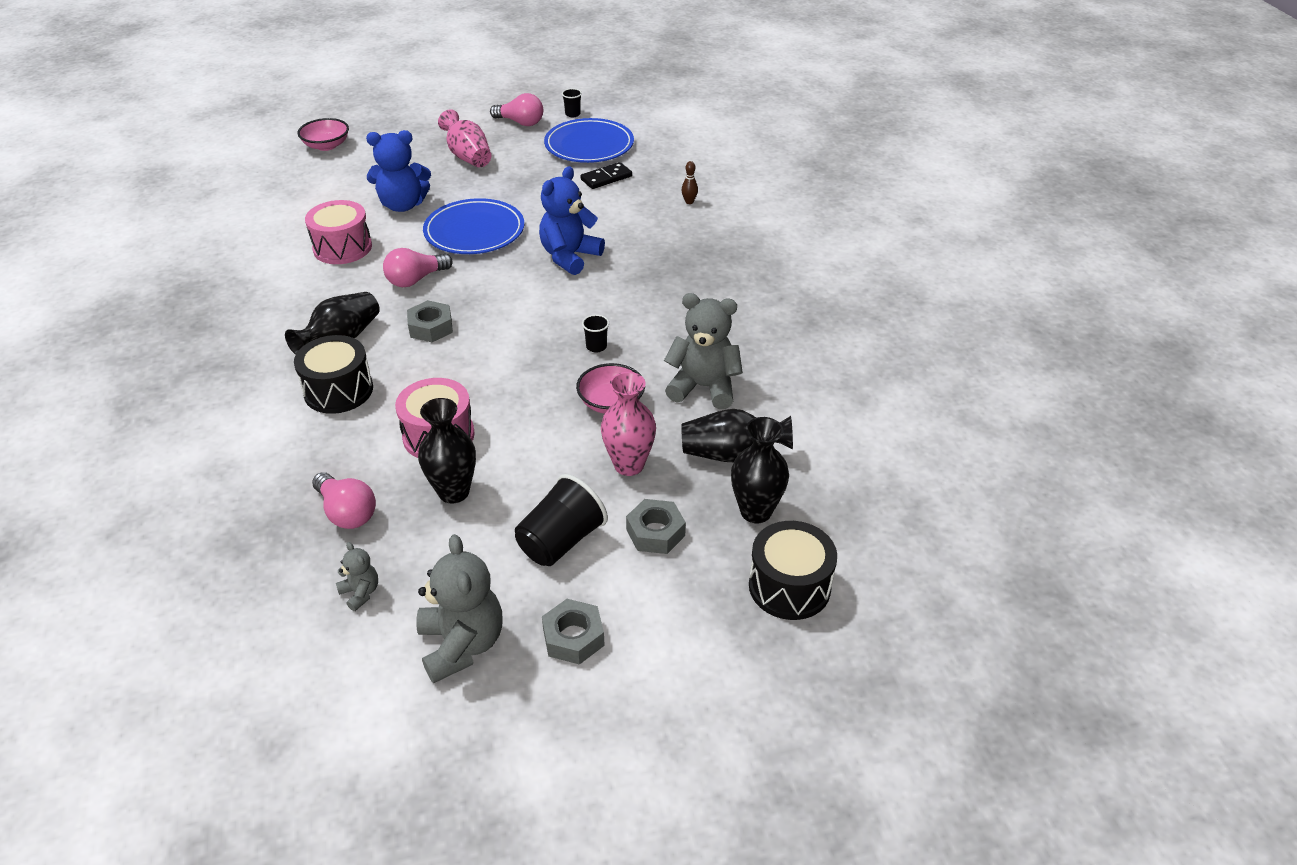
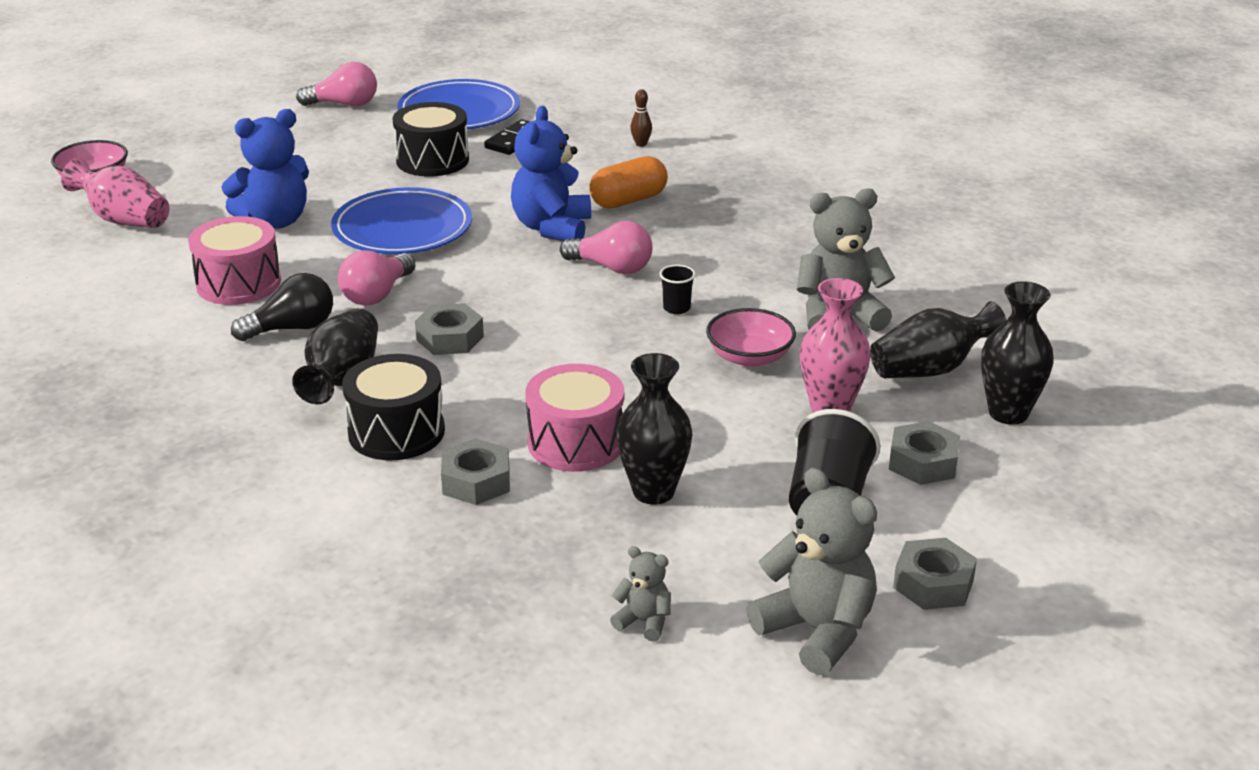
camera: 25 degrees left, 10 degrees down
(344, 291) = (292, 328): none -> black light bulb
(347, 512) = (541, 550): pink light bulb -> pink light bulb (612, 268)
(353, 445) = (476, 481): none -> grey nut
(468, 156) = (310, 153): pink vase -> pink vase (123, 220)
(572, 114) = (404, 83): black cup -> none
(640, 247) = (628, 200): none -> orange capsule
(789, 586) = (1108, 468): black drum -> black drum (432, 160)

